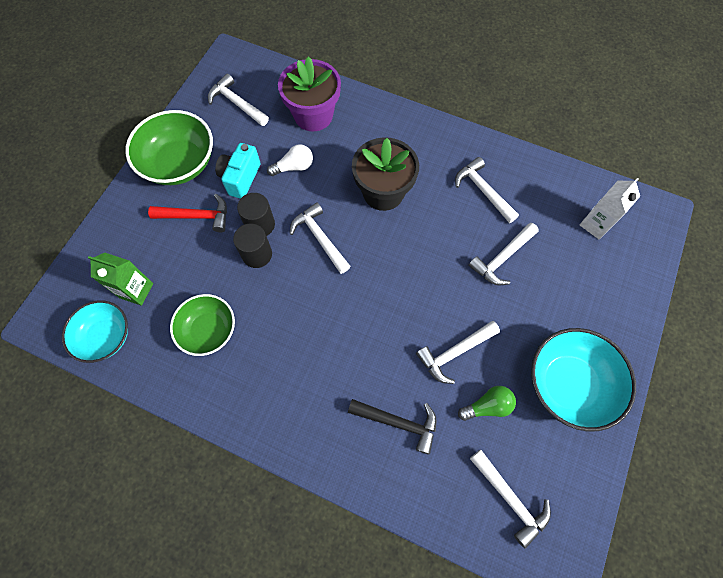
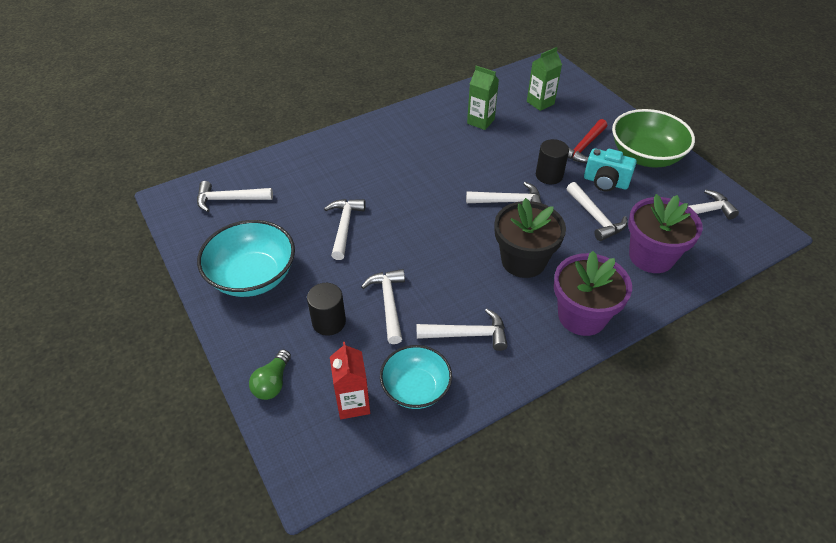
camera: 125 degrees right, 20 degrees down
(106, 337) = (516, 82): turquoise bowl -> turquoise bowl (416, 388)
(209, 330) = (480, 121): green bowl -> green carton
(240, 178) = (605, 182): turquoise camera -> turquoise camera turned 150 degrees clockwise
(257, 254) = (522, 164): black cylinder -> black cylinder (329, 322)
(294, 167) = (595, 217): white light bulb -> white hammer
(398, 422) = (331, 174): black hammer -> none
(408, 133) = (582, 316): none -> purple flower pot
(487, 406) = (291, 222): green light bulb -> green light bulb (273, 383)
(595, 224) = (353, 403): white carton -> red carton

